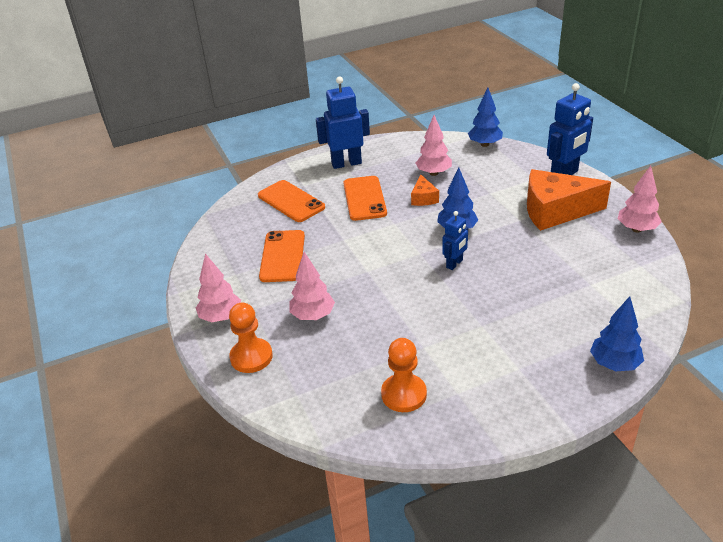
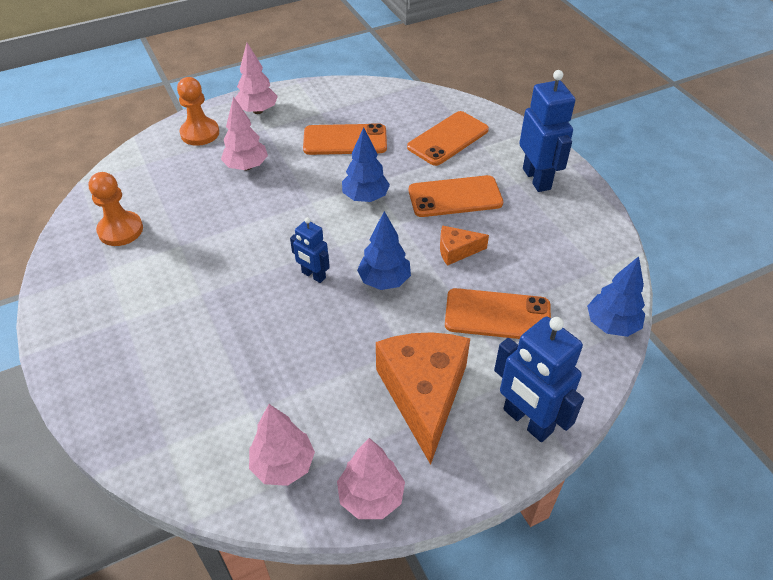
camera: 85 degrees right, 10 degrees up
(434, 173) = (520, 262): pink tree -> pink tree (283, 465)
(483, 183) = (497, 315): none -> orange phone
(614, 364) = (103, 409): blue tree -> blue tree (365, 197)

